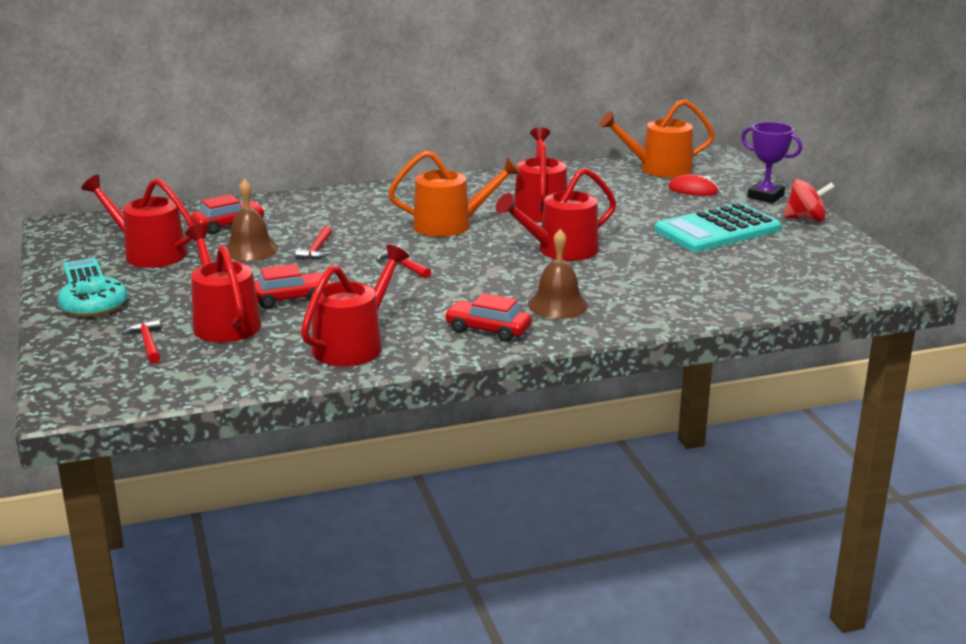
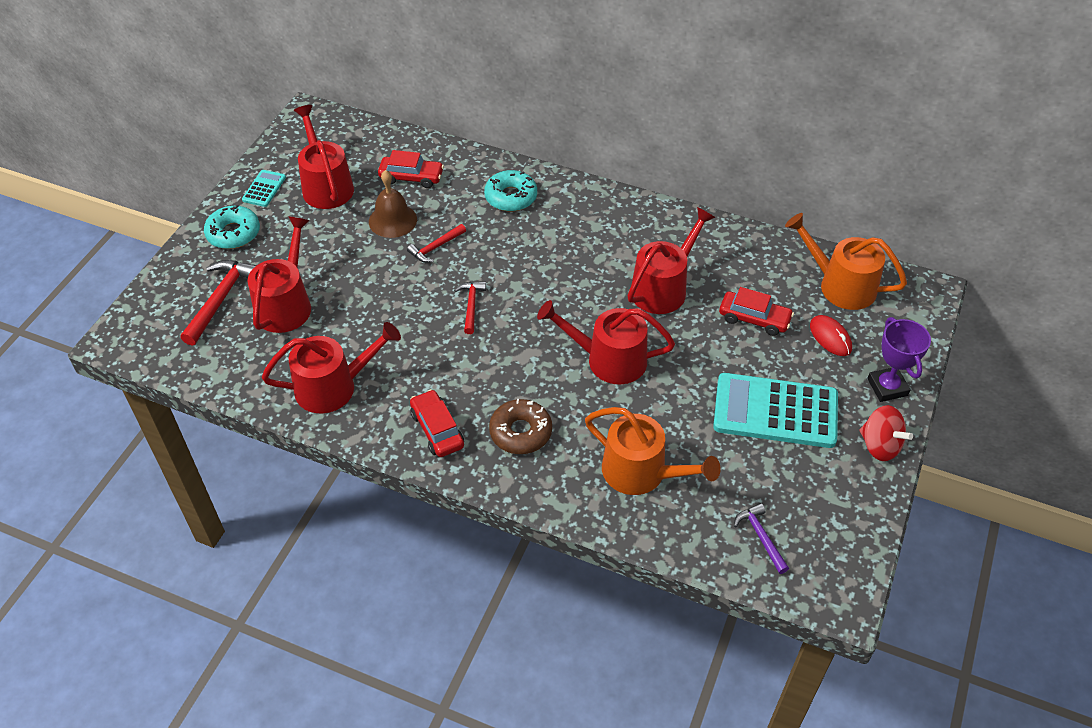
camera: 40 degrees right, 25 degrees up
(147, 343) = (220, 300): red hammer -> red hammer, size x1.68
(289, 299) = (353, 301): red car -> red car (754, 319)
(339, 208) = (511, 197): none -> turquoise donut
(450, 225) = (565, 270): orange watering can -> orange watering can (641, 472)
(558, 305) = (520, 432): brown bell -> brown donut
(810, 281) = (761, 537): none -> purple hammer

